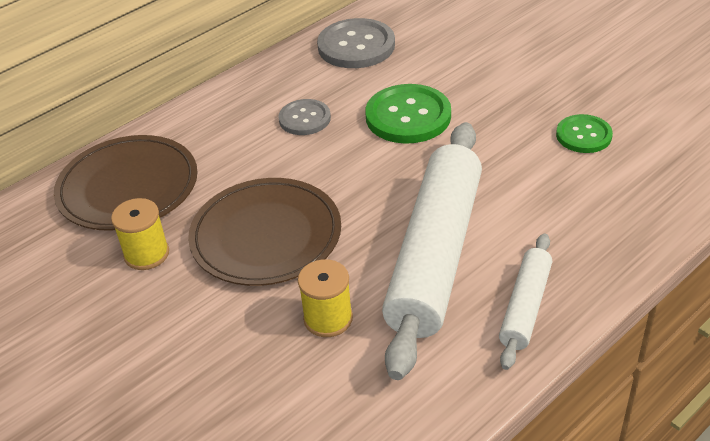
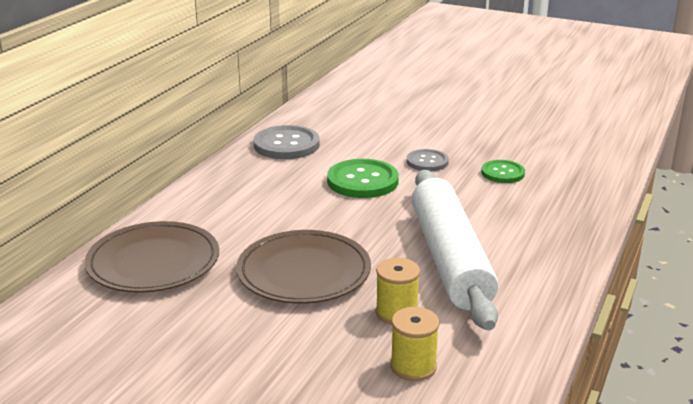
camera: 25 degrees left, 15 degrees down
(147, 254) = (206, 302): yellow spool -> yellow spool (413, 366)
(304, 119) = (278, 194): grey button -> grey button (427, 162)
(525, 307) = (540, 276): white rolling pin -> none

